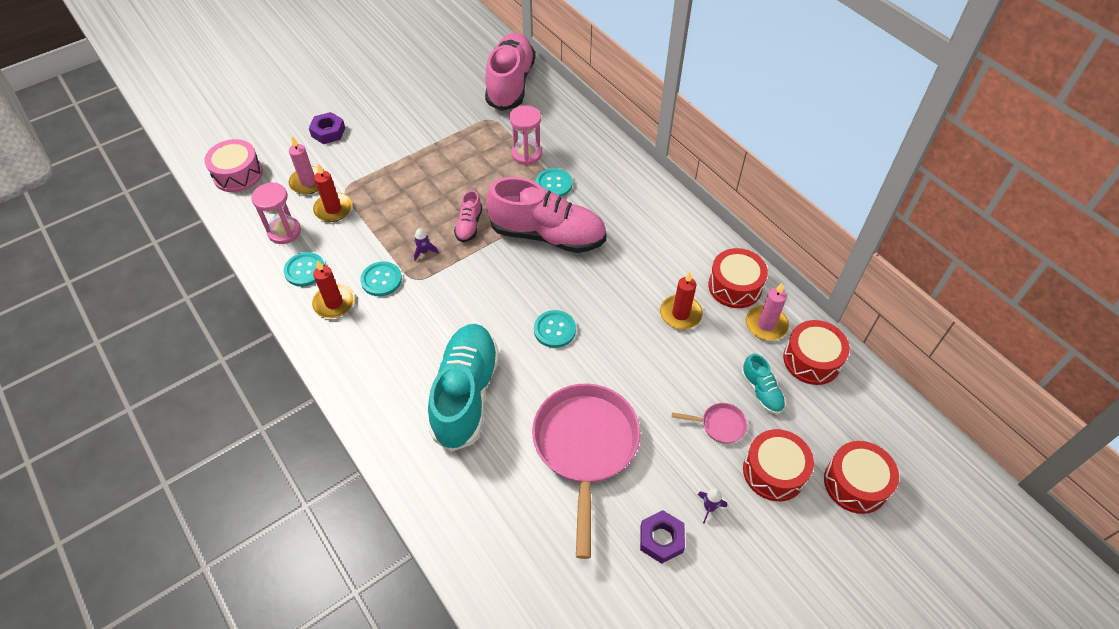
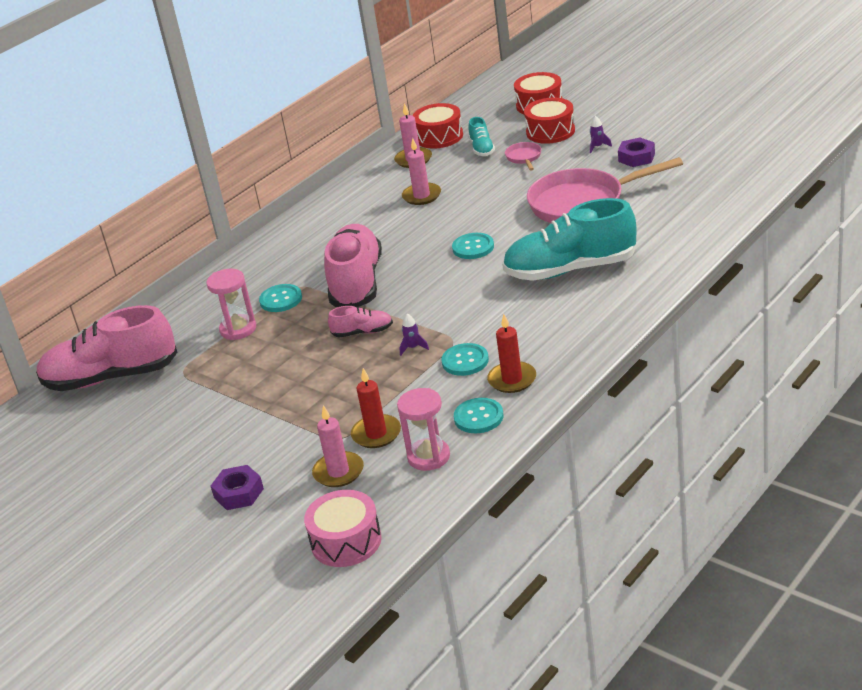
camera: 100 degrees left, 20 degrees down
(680, 314) = (421, 196): red candle -> pink candle
(735, 286) = (377, 180): red drum -> none
(761, 391) = (482, 149): turquoise shoe -> turquoise shoe turned 120 degrees clockwise

